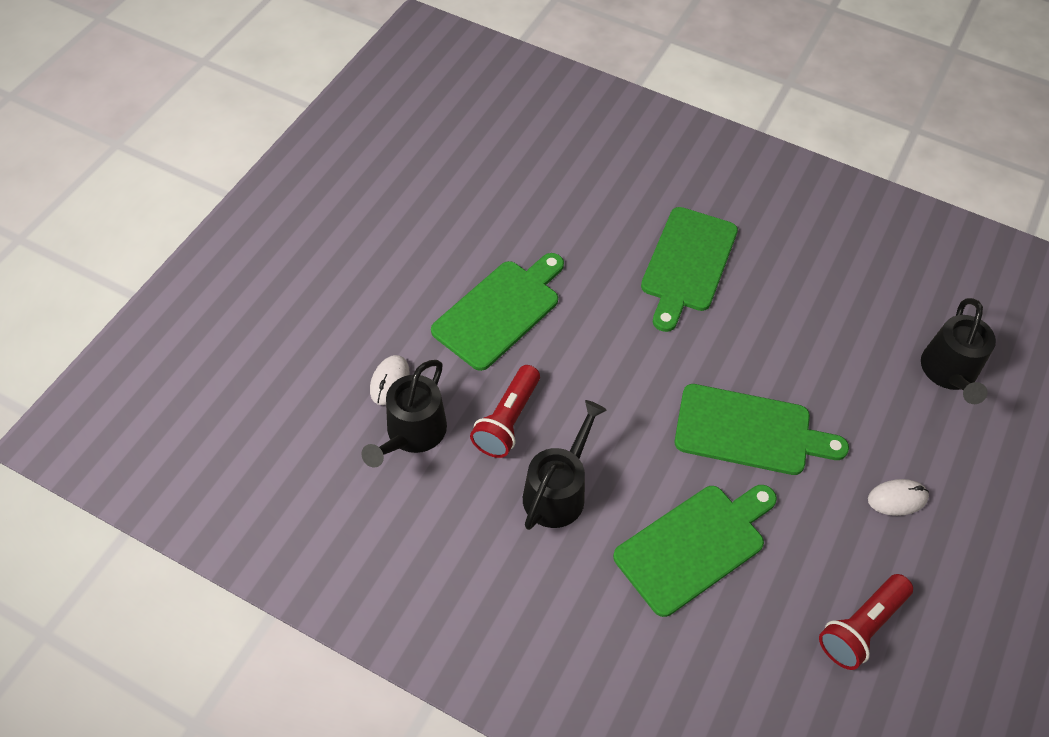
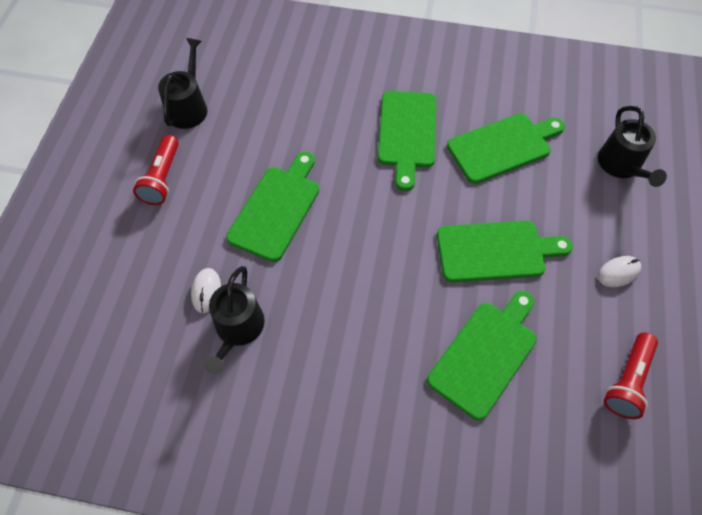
camera: 15 degrees left, 5 degrees up
(507, 420) = (310, 296): red flashlight -> red flashlight (162, 178)
(558, 491) = (368, 343): black watering can -> black watering can (188, 107)
(802, 310) = (502, 147): none -> green cutting board

